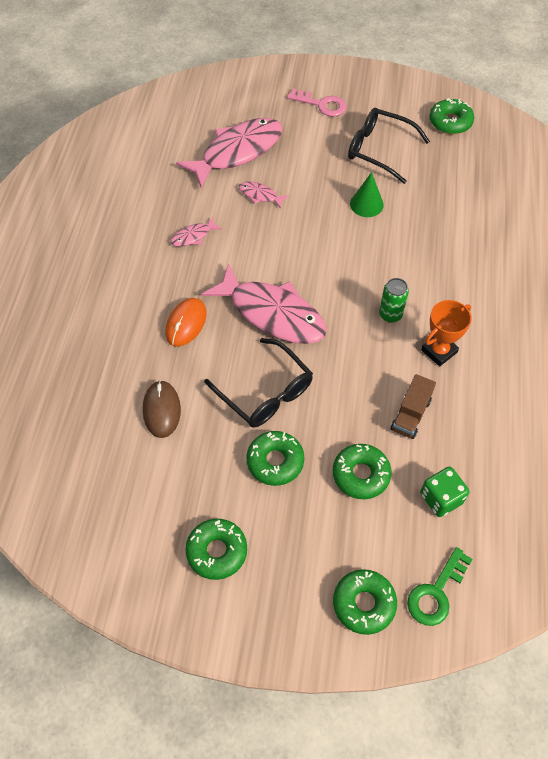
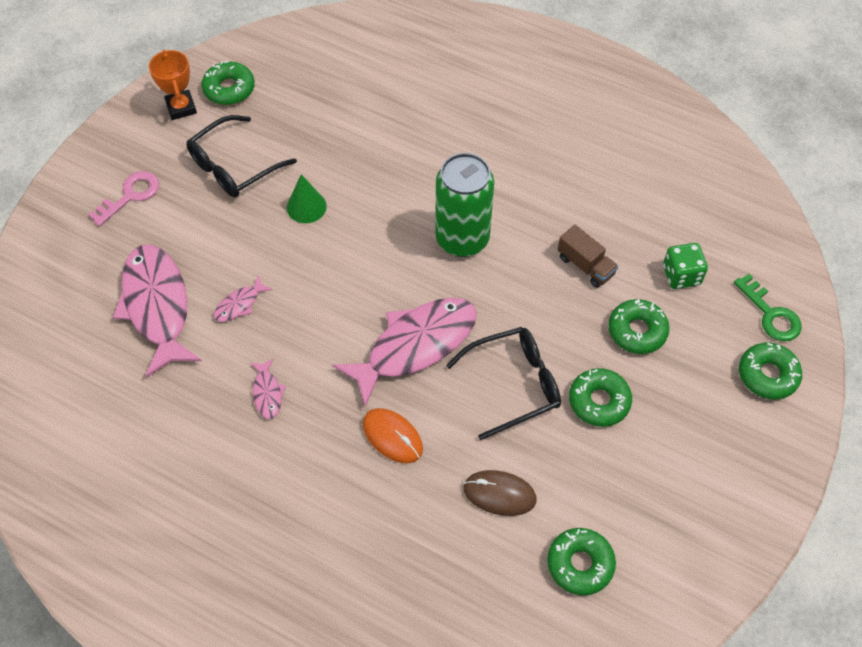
camera: 70 degrees left, 0 degrees up
(217, 551) = (683, 486): green donut -> green donut (580, 564)
(390, 314) = (462, 239): green can -> green can, size x2.05
(439, 351) = (522, 215): orange trophy -> orange trophy (181, 107)

